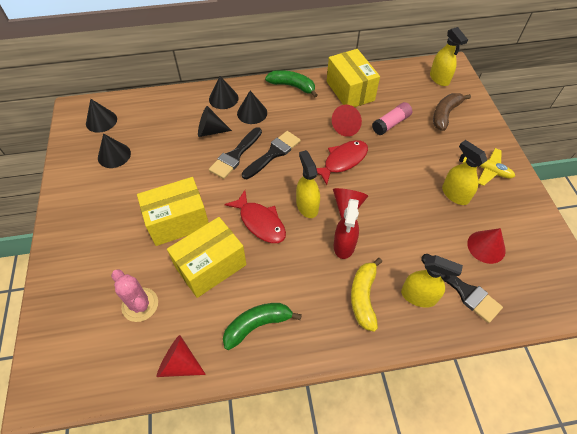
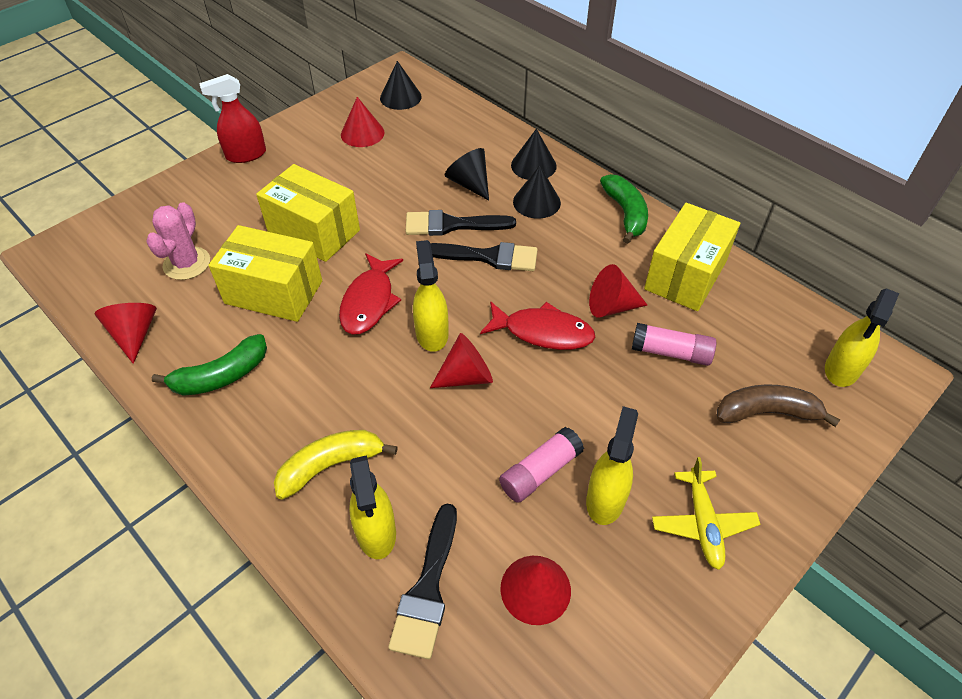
camera: 55 degrees right, 5 degrees down
(114, 155) = (362, 133): black cone -> red cone
(257, 325) = (221, 376): green banana -> green banana turned 120 degrees clockwise
(307, 206) = (432, 333): yellow spray bottle -> yellow spray bottle turned 45 degrees counterclockwise
(344, 245) = (399, 404): red spray bottle -> red spray bottle (246, 155)
(425, 209) = (540, 472): none -> pink glue stick

